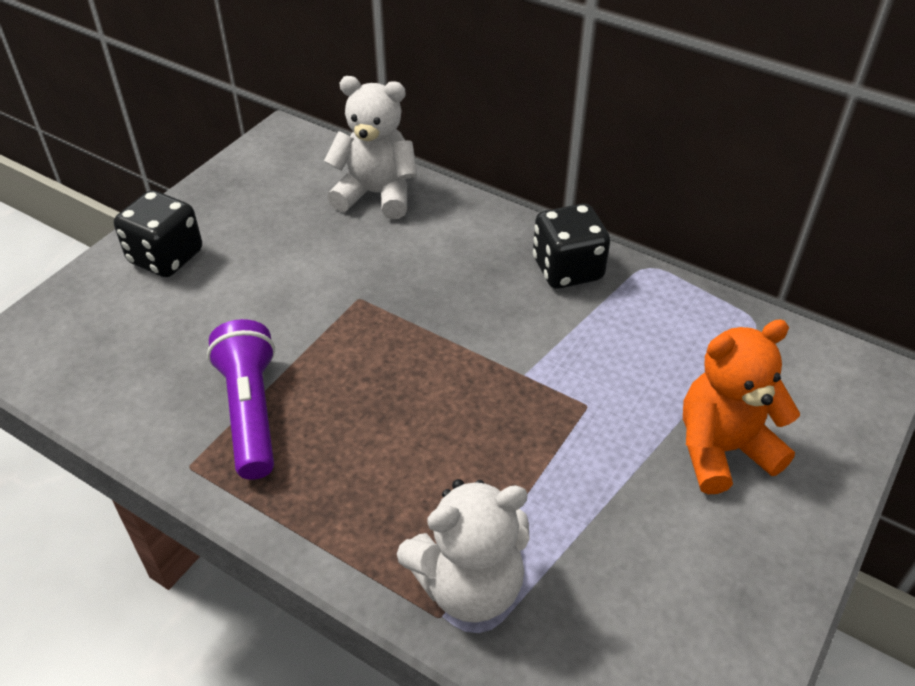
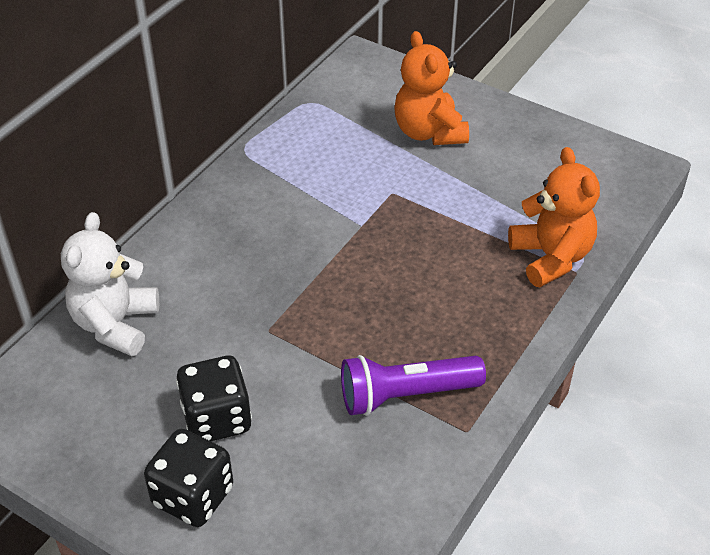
camera: 90 degrees left, 0 degrees up
(469, 585) = (551, 257): white teddy bear -> orange teddy bear
(567, 269) = (243, 195): black dice -> black dice (217, 419)

